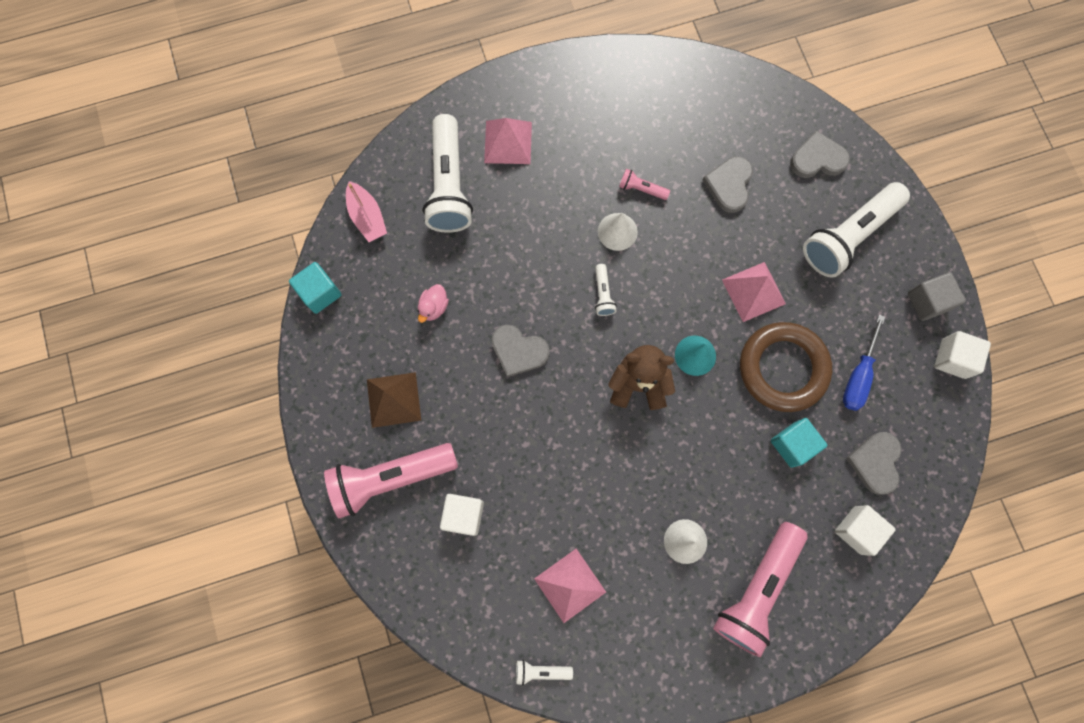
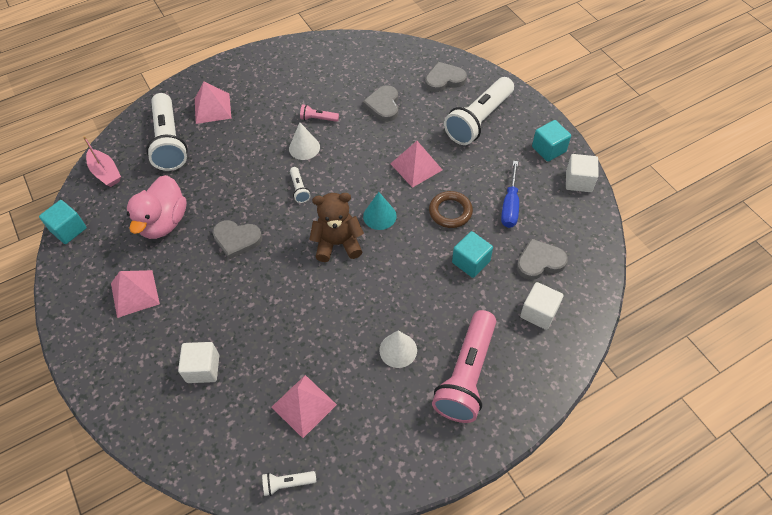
camera: 10 degrees left, 20 degrees down
(390, 478) = (136, 352): pink flashlight -> none
(394, 399) = (135, 293): brown pyramid -> pink pyramid
(434, 307) = (164, 222): pink duck -> pink duck, size x2.14
(782, 368) = (450, 212): brown ring -> brown ring, size x0.60
(875, 462) = (539, 261): grey heart -> grey heart turned 75 degrees clockwise
(927, 301) = (548, 149): grey cube -> turquoise cube

